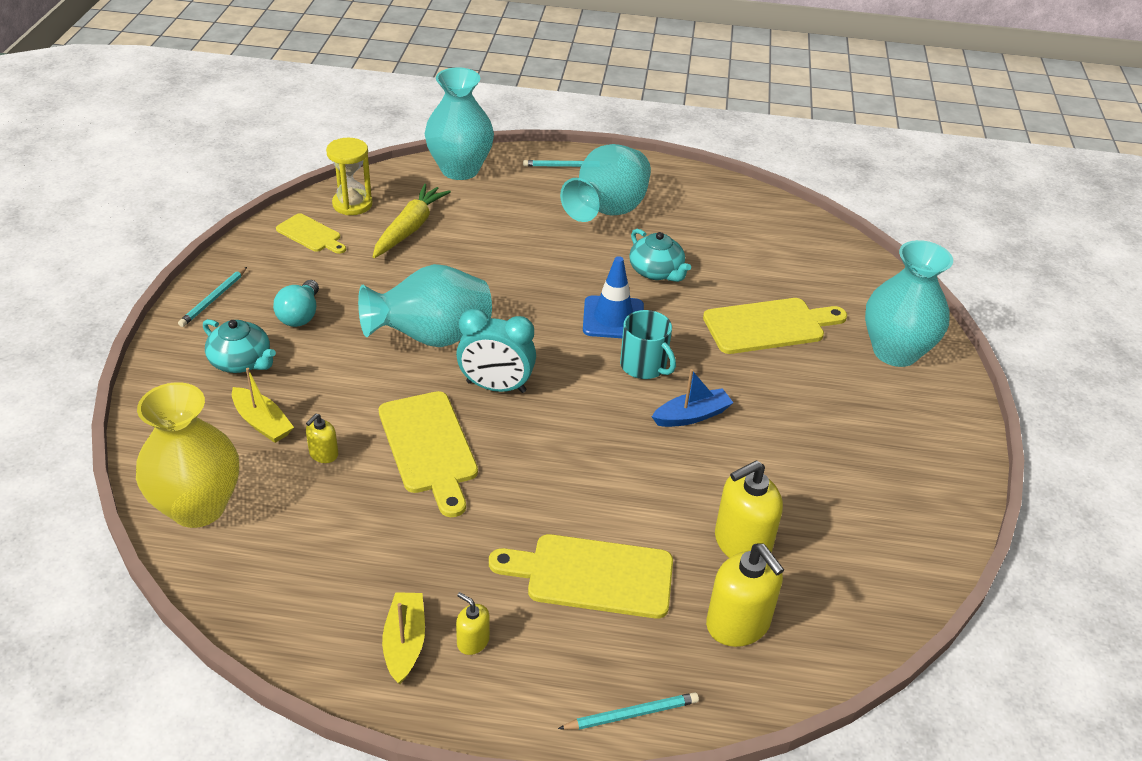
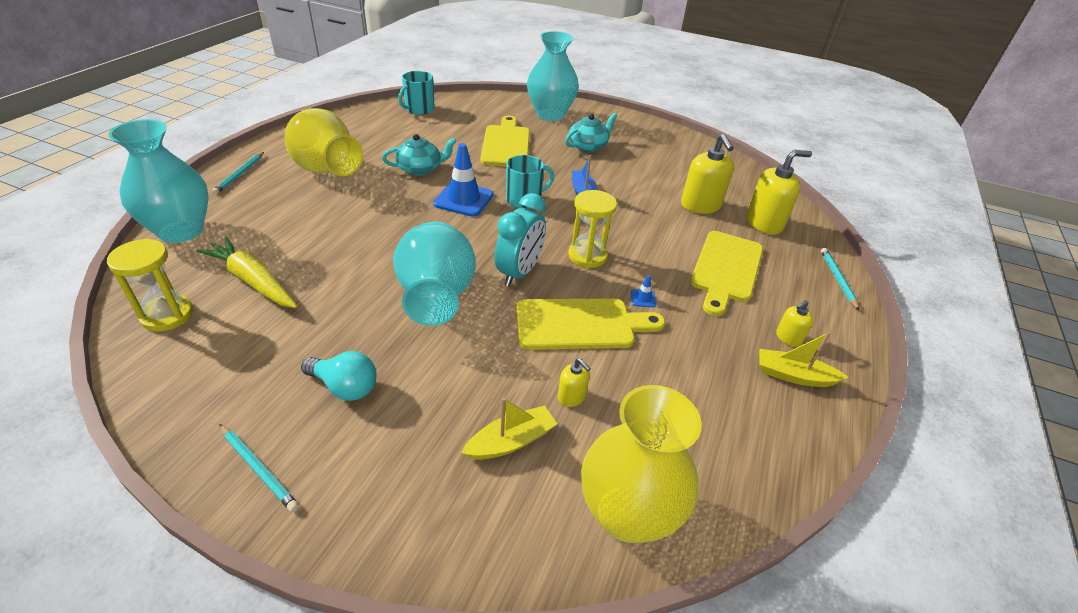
camera: 75 degrees left, 0 degrees up
(241, 361) = (399, 450): turquoise teapot -> turquoise teapot (588, 146)
(310, 234) = (196, 358): yellow cutting board -> none
(494, 495) = (643, 298): none -> blue traffic cone
(554, 437) = (587, 256): none -> yellow hourglass
(607, 212) = (326, 171): turquoise vase -> yellow vase
(801, 235) = (419, 109): none -> turquoise mug

